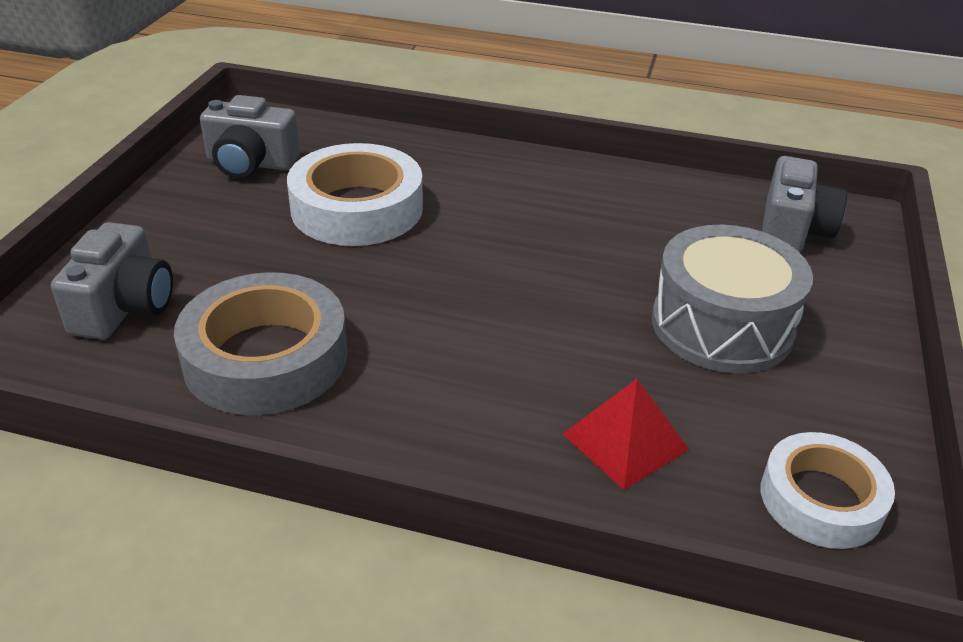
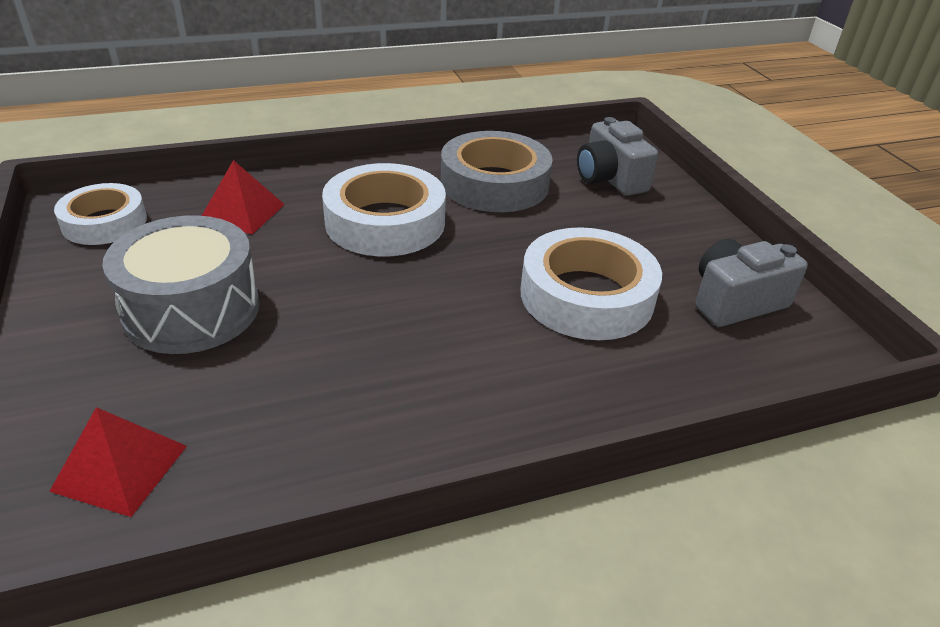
camera: 145 degrees right, 0 degrees up
(458, 353) = (385, 222): none -> white tape
(792, 230) = (120, 467): grey camera -> red pyramid

